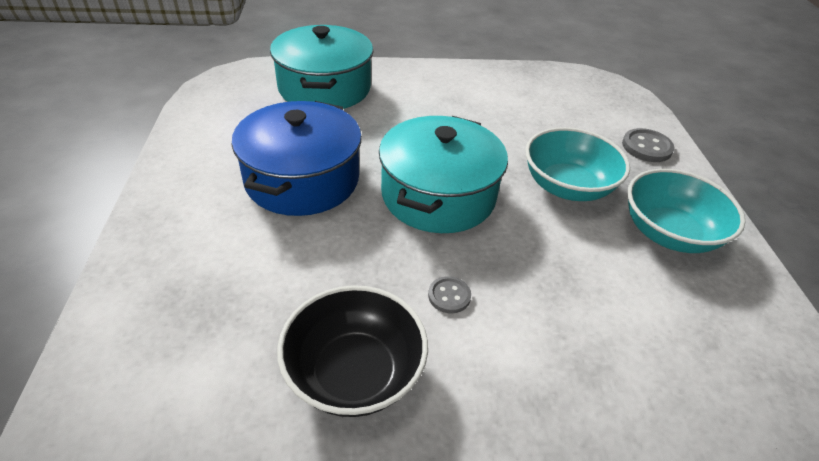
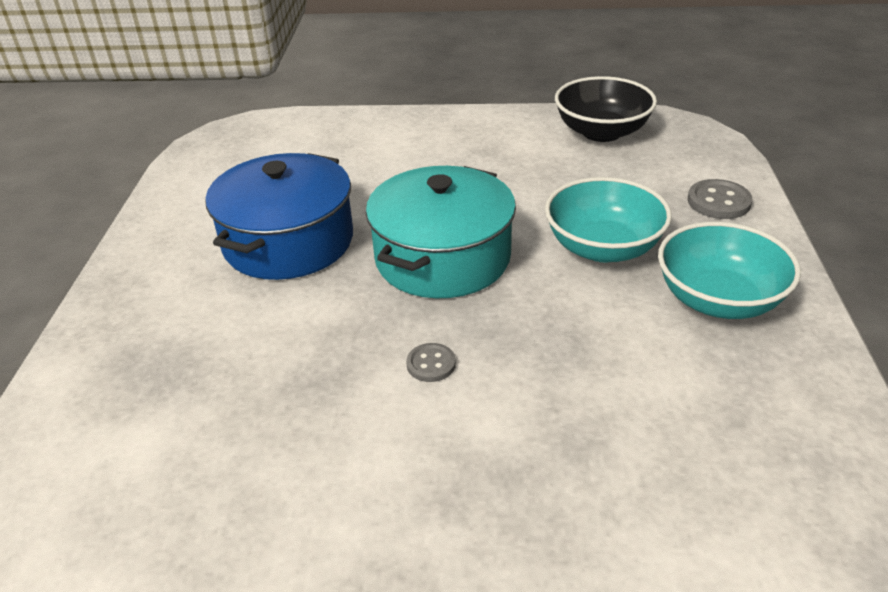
camera: 10 degrees right, 5 degrees down
(324, 88) = (333, 142): turquoise pot -> none
(354, 373) = (308, 438): black bowl -> black bowl (601, 132)

